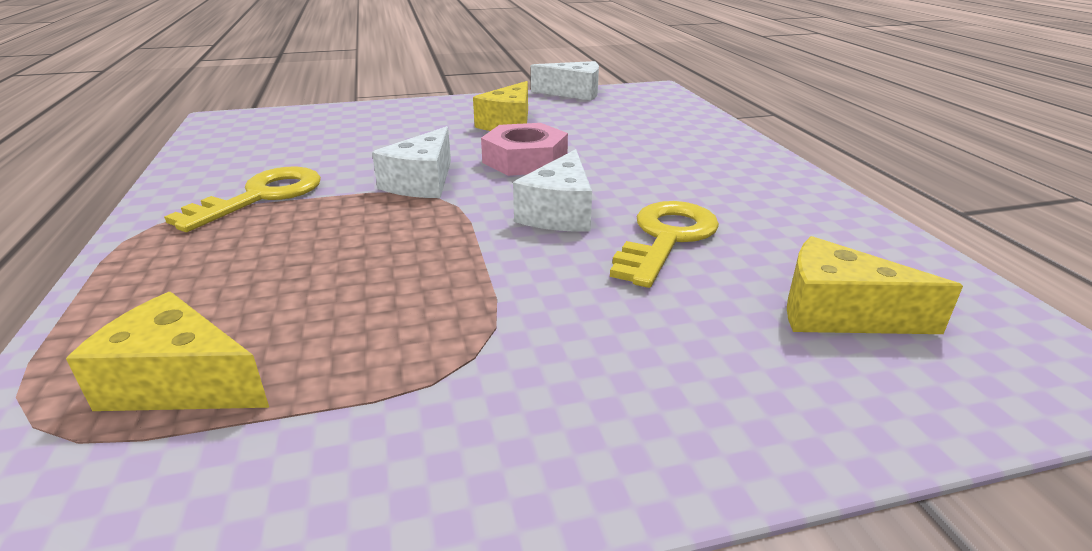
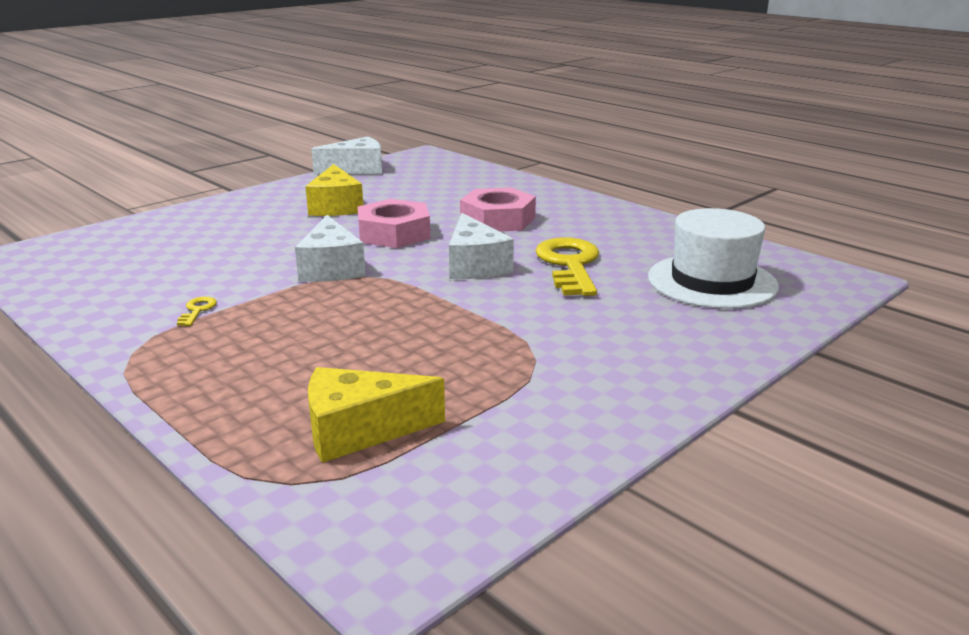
camera: 30 degrees left, 5 degrees down
(262, 196) = (197, 310): yellow key -> yellow key, size x0.41
(647, 167) = (497, 220): none -> pink nut
(839, 313) = (712, 281): yellow cheese -> white hat

